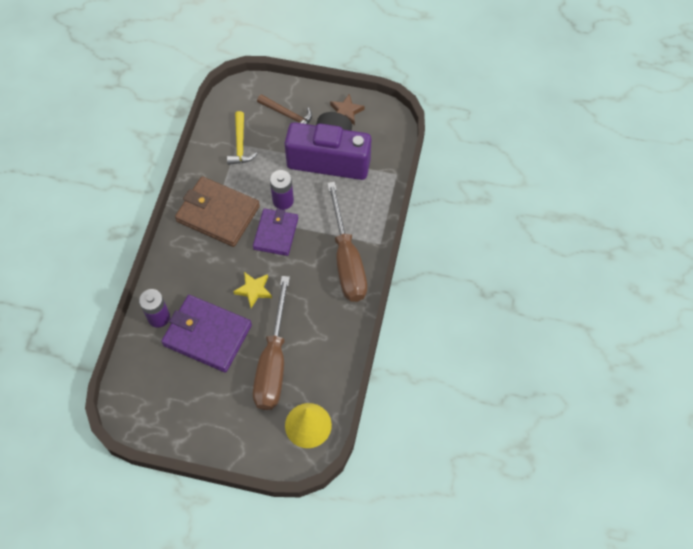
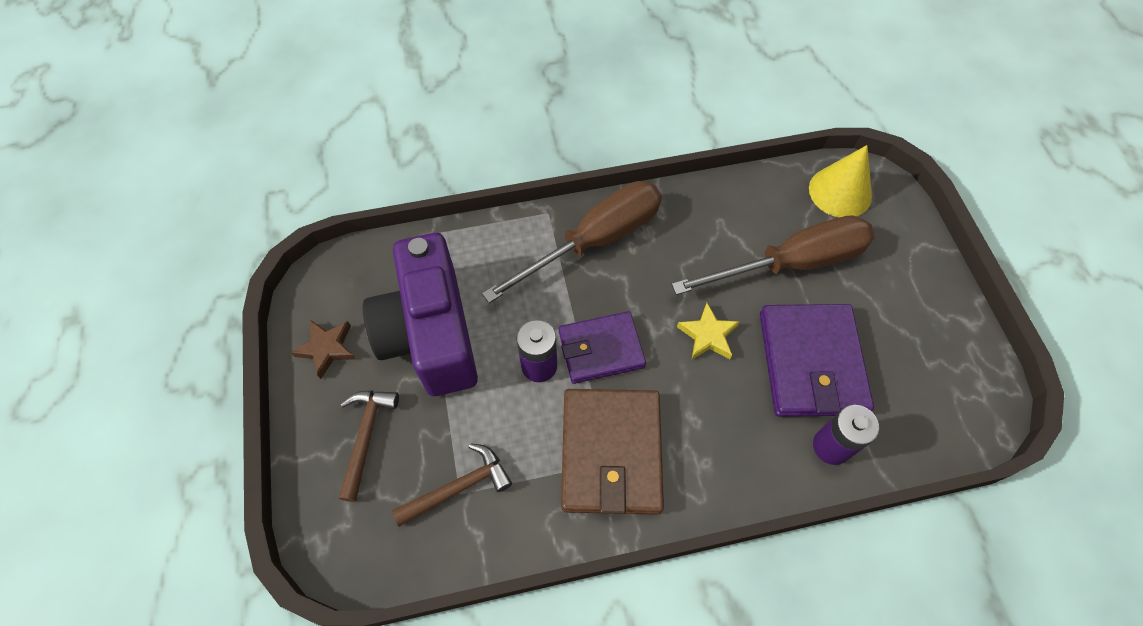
camera: 115 degrees left, 0 degrees up
(240, 144) = (459, 487): yellow hammer -> brown hammer

